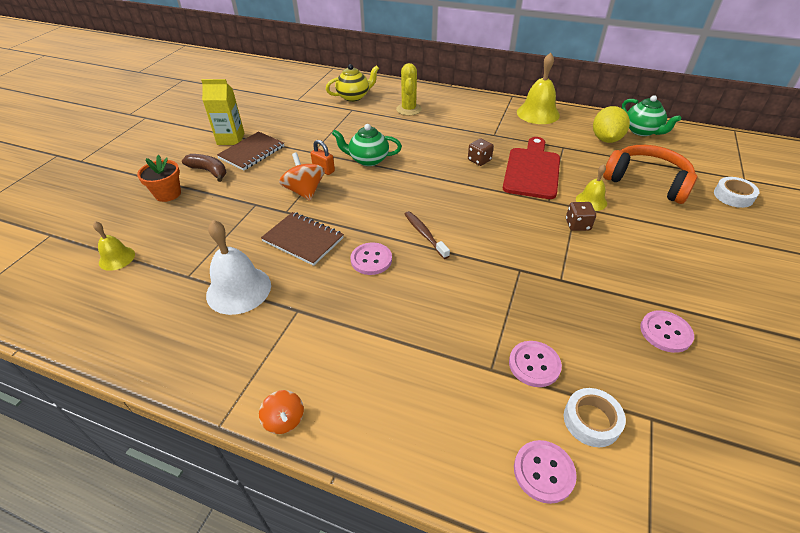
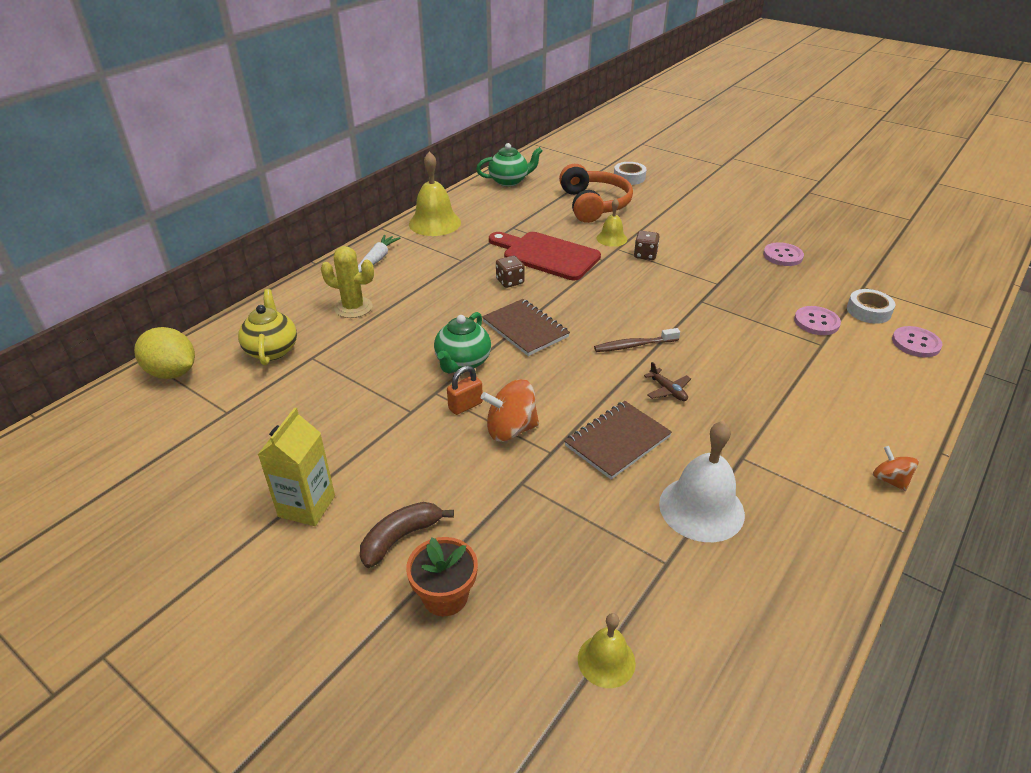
camera: 75 degrees left, 5 degrees down
(252, 152) = (371, 480): brown notebook -> brown notebook (525, 329)
(284, 420) = (890, 480): orange spinning top -> orange spinning top turned 105 degrees counterclockwise
(371, 260) = (668, 390): pink button -> brown plane
(470, 104) = (377, 259): none -> white carrot
(606, 139) = (512, 202): yellow lemon -> yellow lemon (172, 373)
(647, 182) = (593, 205): orange headphones -> orange headphones turned 120 degrees clockwise

